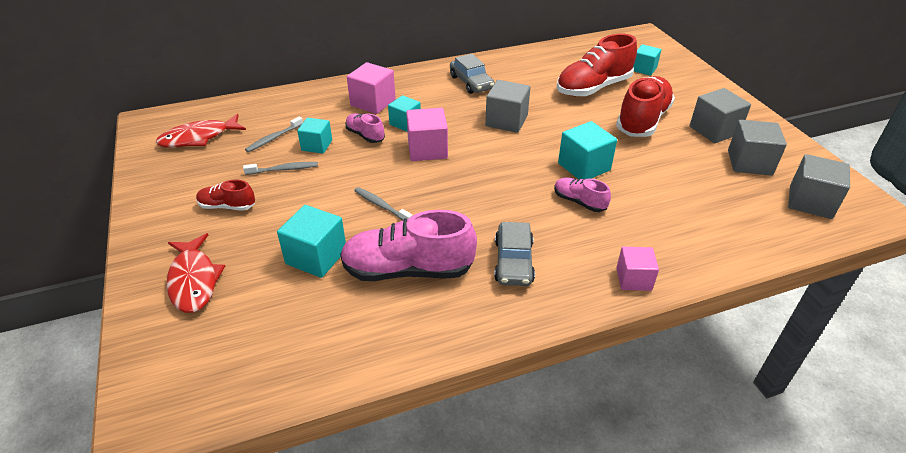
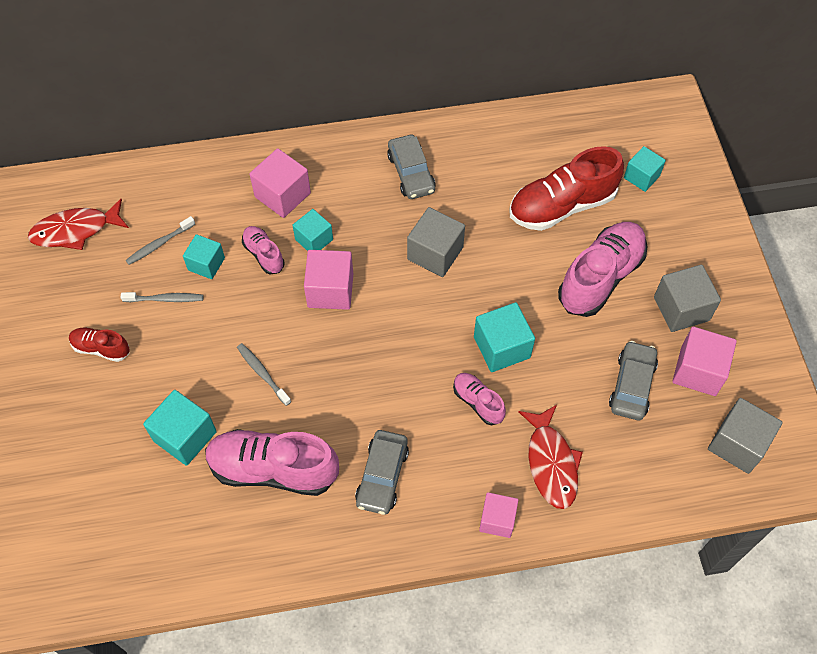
camera: 10 degrees right, 20 degrees up
(194, 280) = (63, 448): red fish -> red fish (551, 463)
(642, 120) = (600, 277): red shoe -> pink shoe
(702, 177) = (632, 385): none -> grey car
(749, 163) = (698, 371): grey cube -> pink cube

